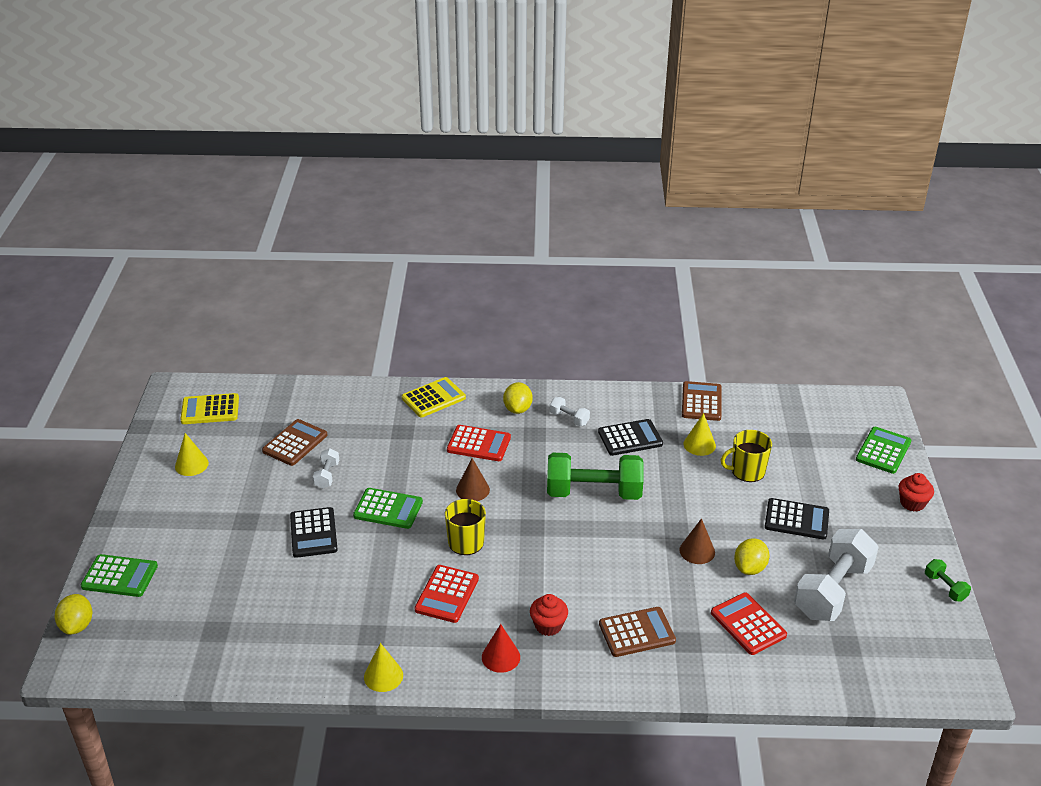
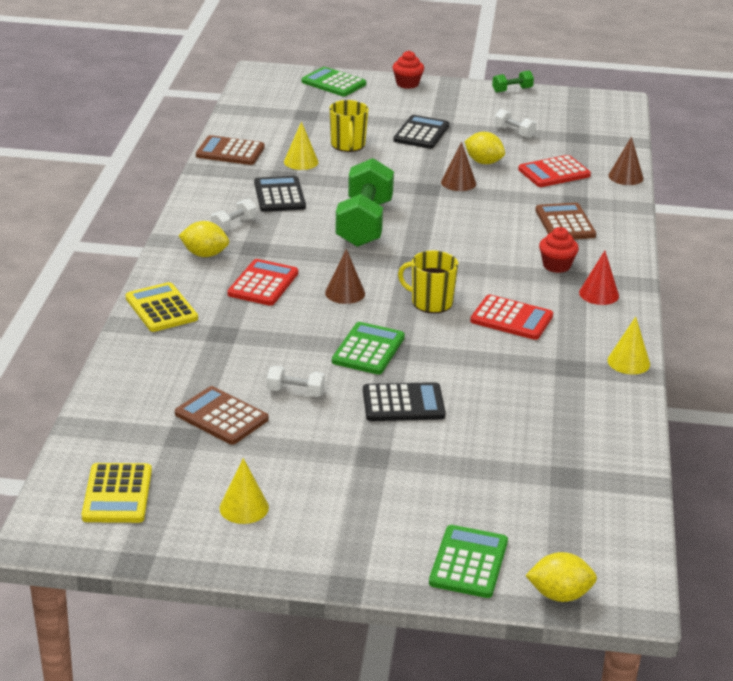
camera: 85 degrees left, 5 degrees down
(762, 686) = (625, 177): none -> brown cone
(832, 591) = (514, 132): white dumbbell -> white dumbbell, size x0.45

